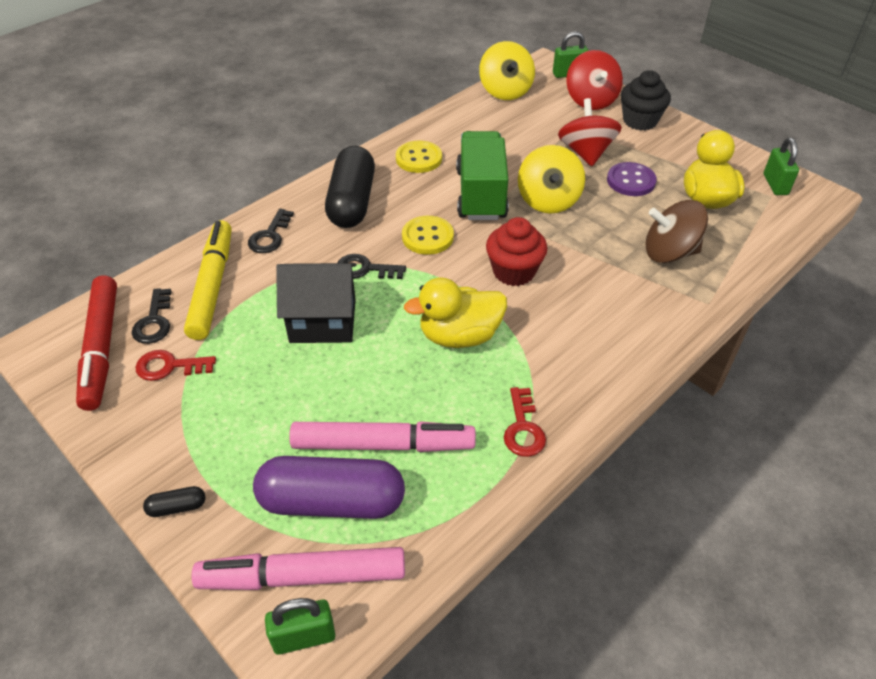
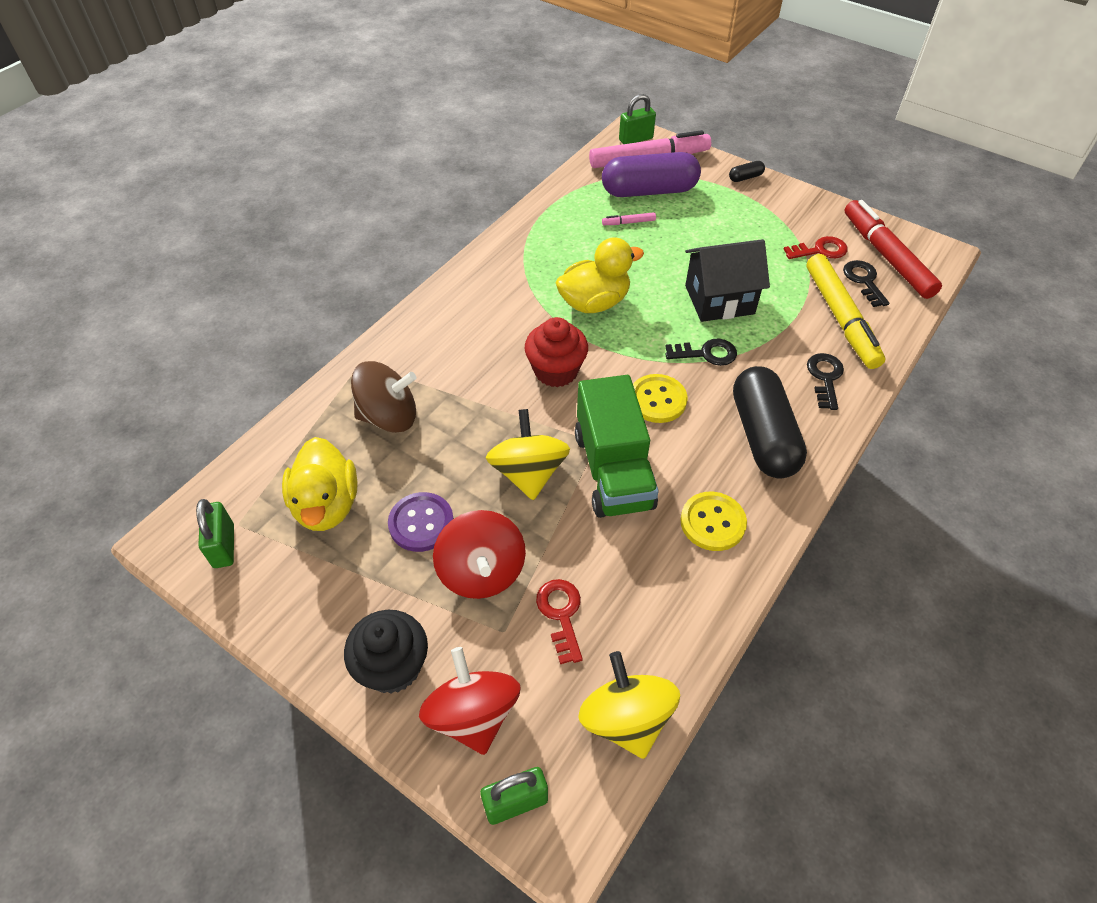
camera: 170 degrees right, 5 degrees up
(383, 444) = (628, 222): pink marker -> pink marker, size x0.41
(523, 428) = (529, 244): red key -> red key (561, 614)

